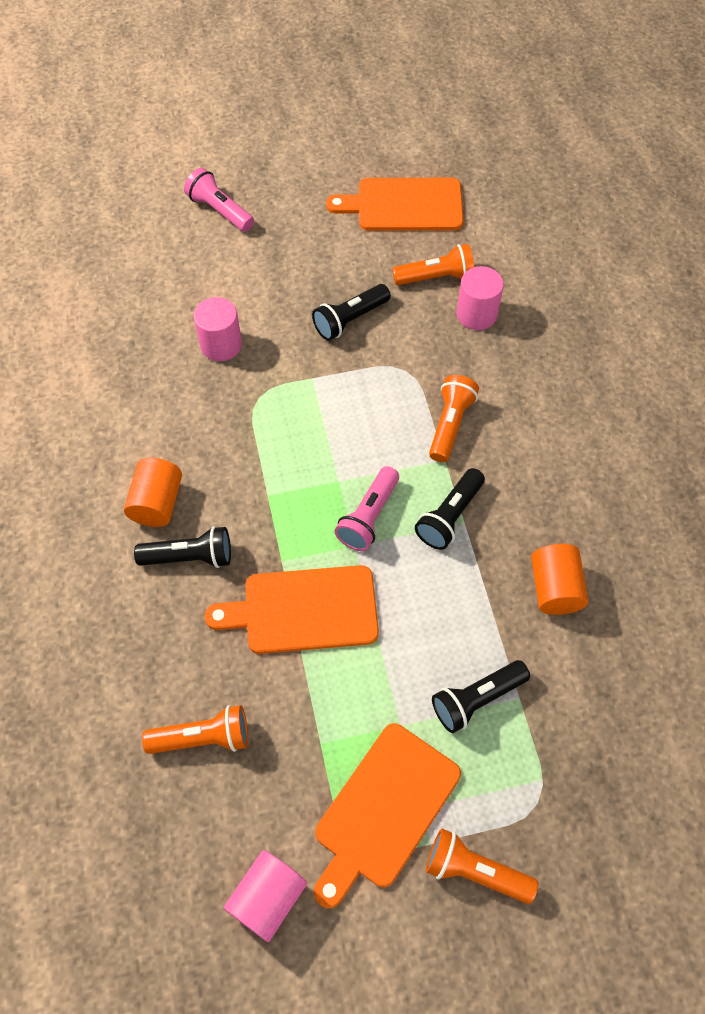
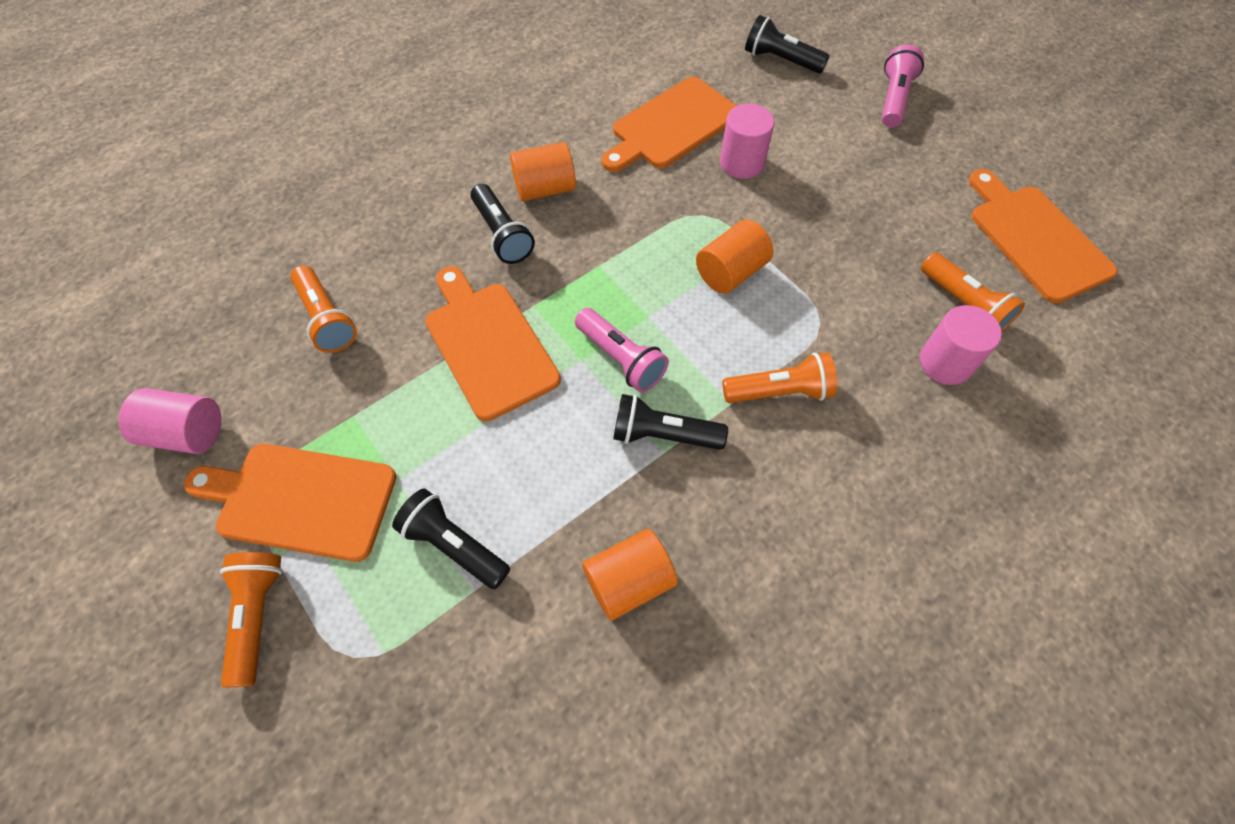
camera: 65 degrees right, 0 degrees up
(146, 375) = (671, 126): none -> orange cutting board
(327, 405) = (730, 272): none -> orange cylinder
(350, 320) = (847, 250): black flashlight -> black flashlight (780, 60)
(368, 517) = (621, 359): pink flashlight -> pink flashlight turned 135 degrees counterclockwise

